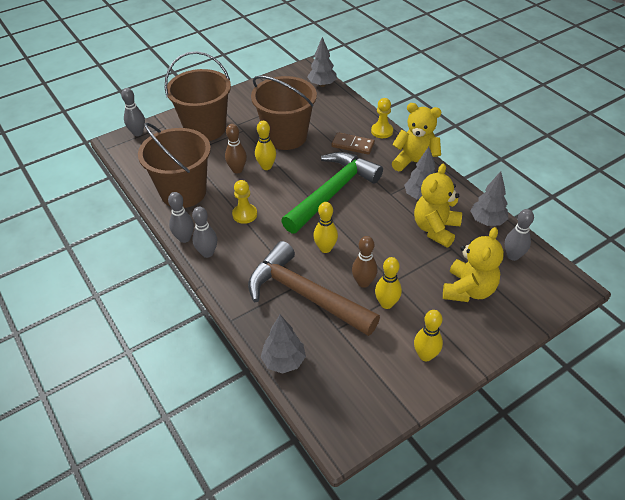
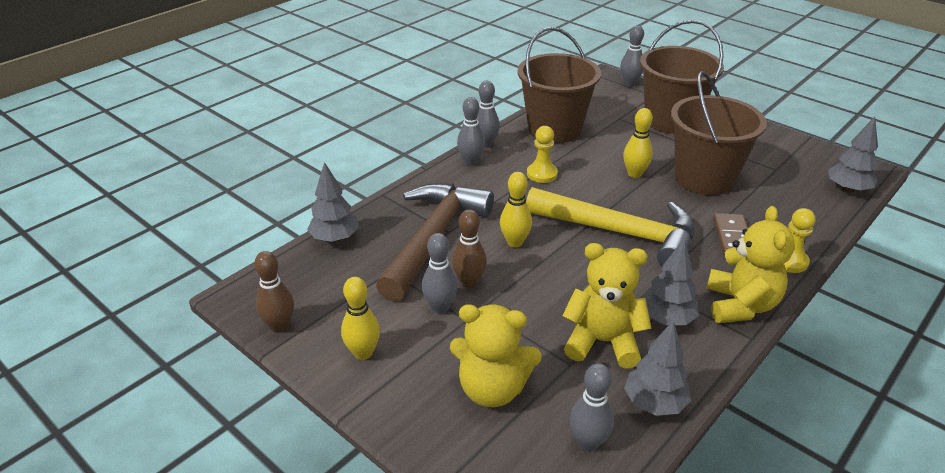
camera: 75 degrees right, 10 degrees down
(237, 170) = (614, 155): brown bowling pin -> brown bowling pin (279, 326)
(333, 192) = (620, 233): green hammer -> yellow hammer
(386, 303) = (440, 307): yellow bowling pin -> grey bowling pin

